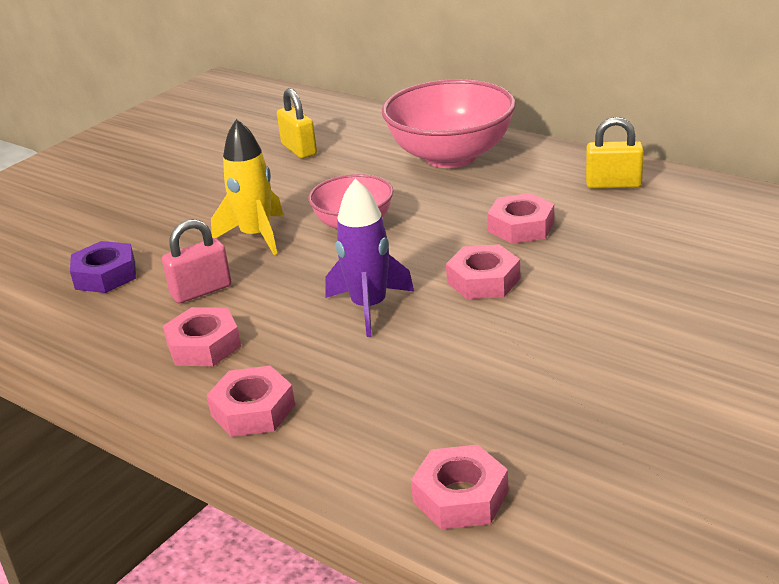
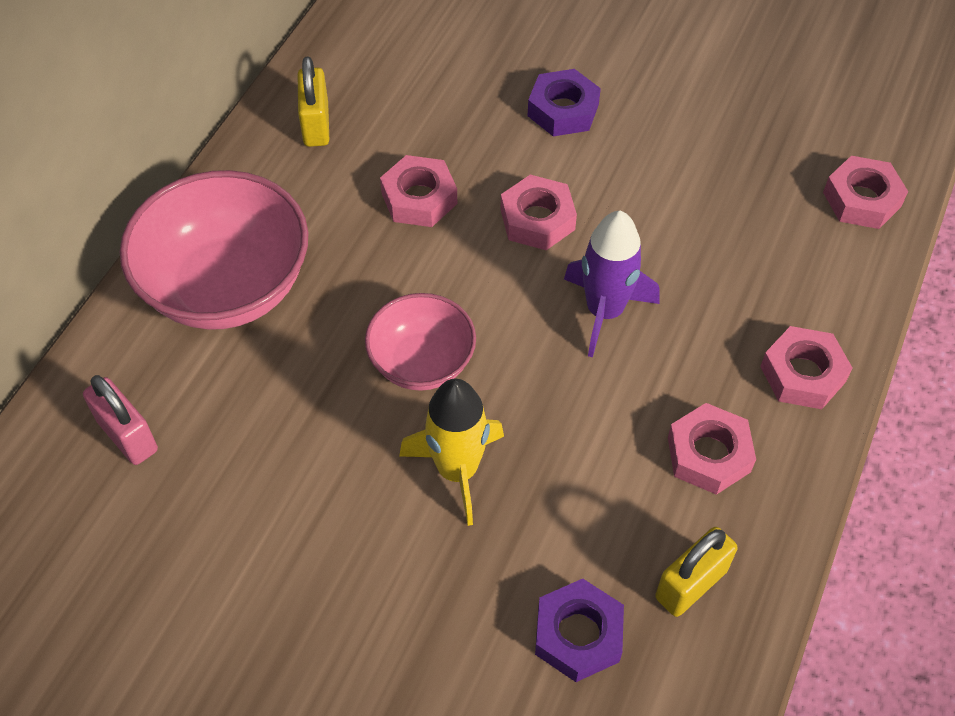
camera: 105 degrees left, 25 degrees up
(201, 291) = (598, 495): pink padlock -> pink padlock (127, 436)
(299, 150) = (186, 486): yellow padlock -> yellow padlock (691, 584)
(625, 303) = (563, 110): none -> purple nut

